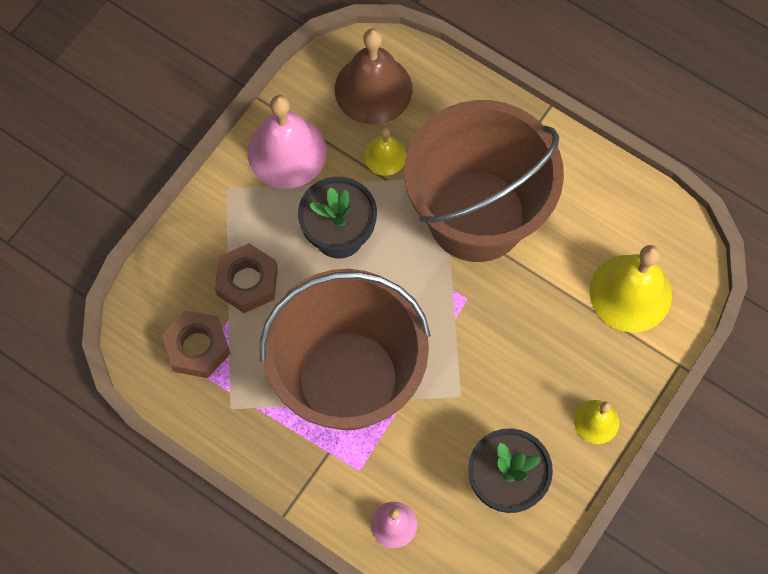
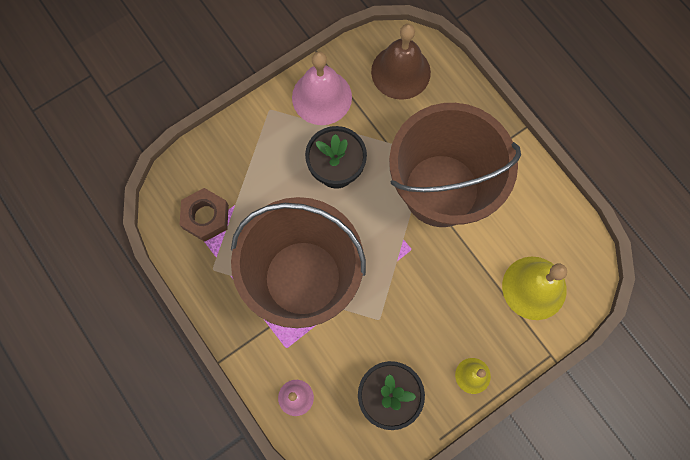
camera: 20 degrees right, 5 degrees up
(247, 282) = (258, 182): brown nut -> none
(385, 156) = (391, 123): yellow bell -> none

